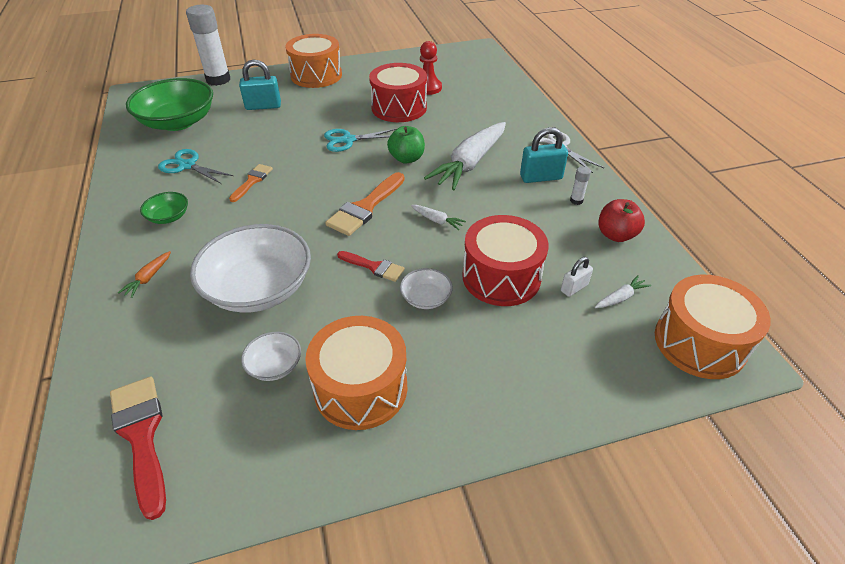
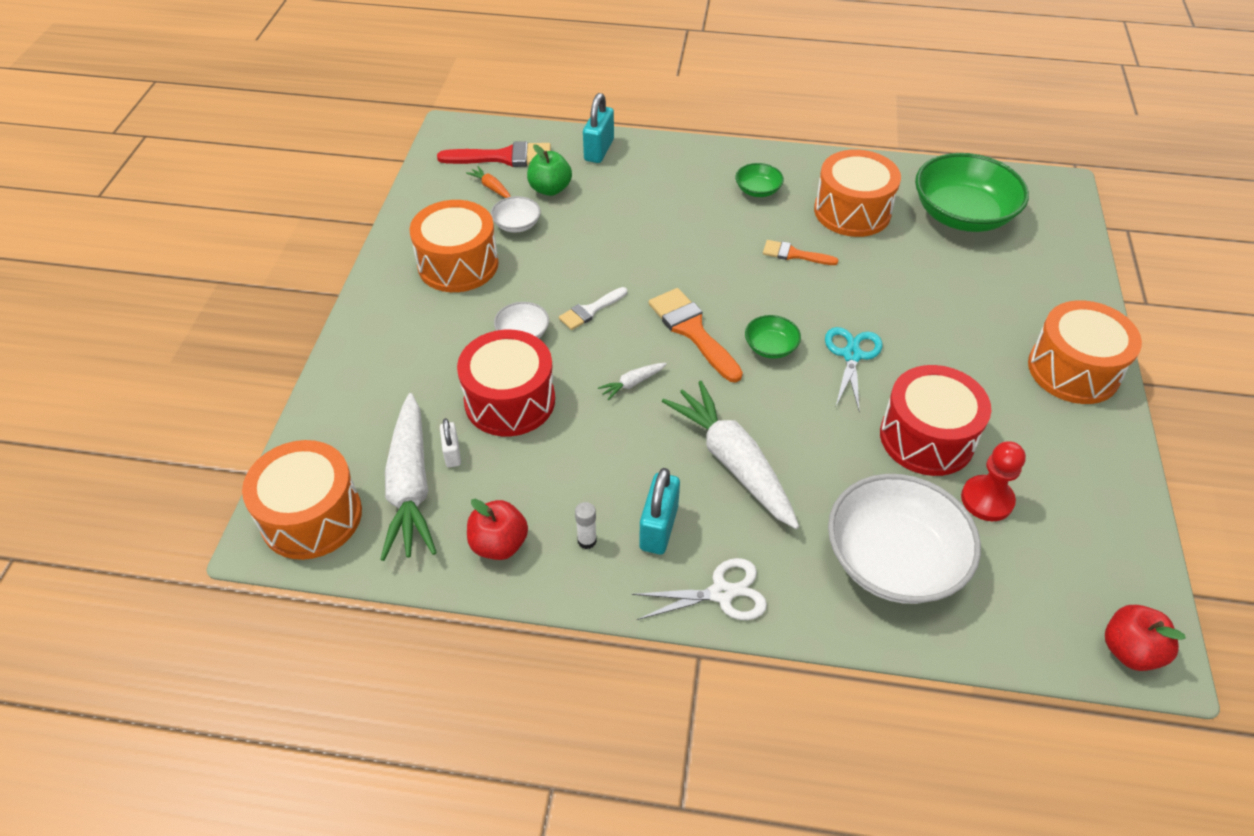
camera: 115 degrees right, 5 degrees up
(149, 278) = (670, 172): orange carrot -> orange carrot (491, 187)
(187, 165) = (852, 211): turquoise scissors -> orange drum
(218, 80) = (1082, 263): white glue stick -> none
(252, 181) = (794, 254): orange brush -> orange brush turned 150 degrees clockwise
(259, 288) = (612, 231): white bowl -> white bowl (893, 559)
(263, 106) = (981, 294): turquoise padlock -> turquoise padlock (599, 150)
(360, 171) = (770, 347): none -> green bowl
(374, 267) = (590, 310): red brush -> white brush
(406, 158) = (777, 400): green apple -> green apple (550, 189)
(481, 53) = (1129, 650): none -> red apple
(620, 298) = (410, 485): white carrot -> white carrot, size x2.43

